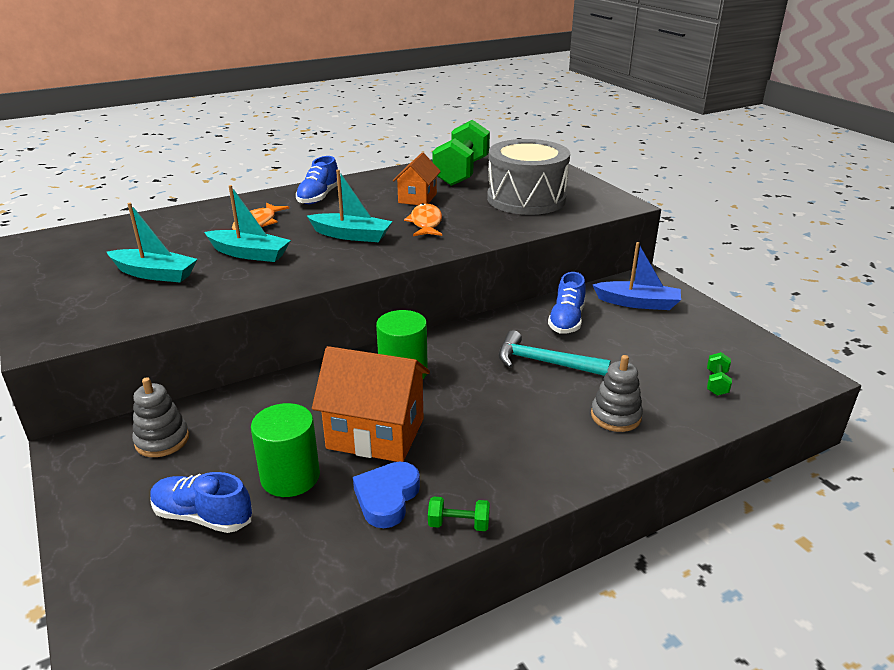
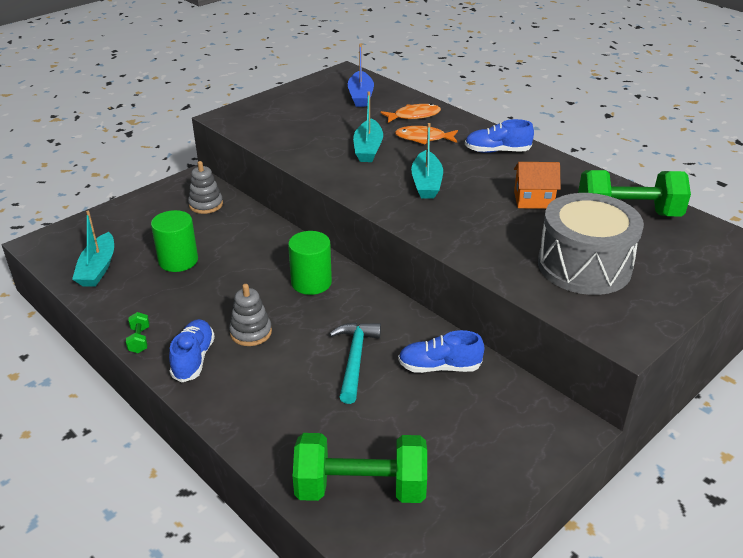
camera: 75 degrees right, 5 degrees up
(155, 274) = (320, 124): turquoise boat -> turquoise boat (98, 268)
(203, 516) = (140, 239): blue shoe -> blue shoe (193, 359)
(375, 433) = (230, 285): orange house -> none
(387, 498) = (162, 304): blue heart -> none
(426, 223) = (477, 214): orange fish -> orange fish (414, 116)
(615, 416) = (282, 413): grey stacking toy -> grey stacking toy (251, 332)
(638, 303) = (506, 420): blue boat -> blue boat (360, 96)
(716, 383) = (361, 488): green dumbbell -> green dumbbell, size x2.50

